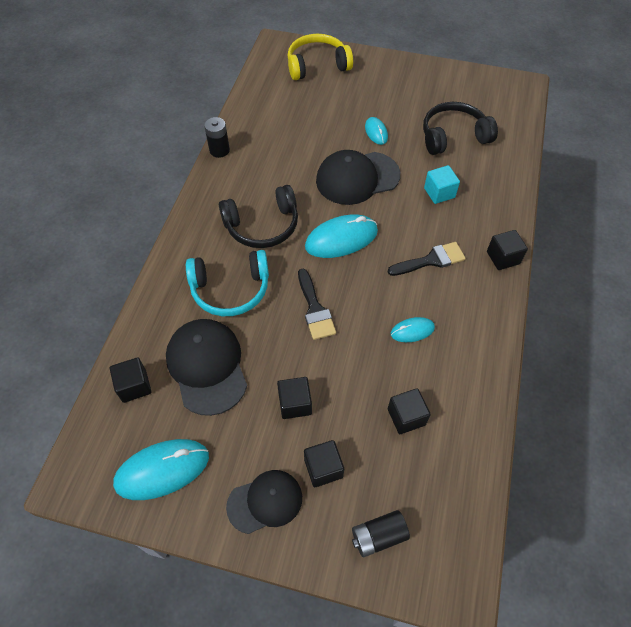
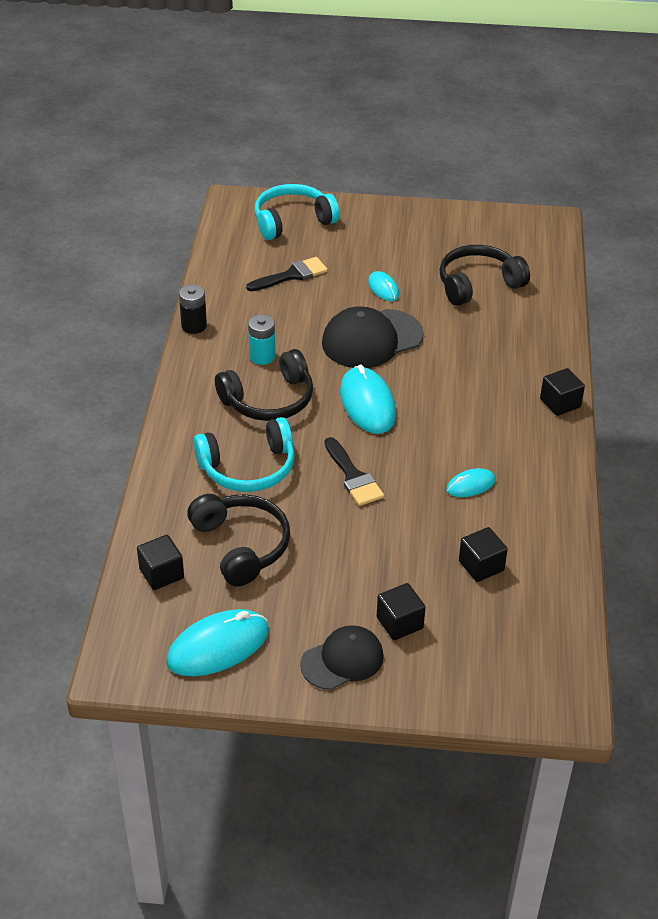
camera: 10 degrees left, 15 degrees down
(207, 366) = (242, 545): black cap -> black headphones
(266, 184) = (262, 356): none -> turquoise battery
(295, 403) = (353, 568): black cube -> none
(317, 65) = (292, 221): yellow headphones -> turquoise headphones
(341, 239) = (367, 404): turquoise mouse -> turquoise mouse turned 75 degrees counterclockwise
(378, 536) = (474, 674): black battery -> none
(431, 260) = (477, 414): black brush -> black brush (292, 275)
(439, 193) = (473, 345): turquoise cube -> none

